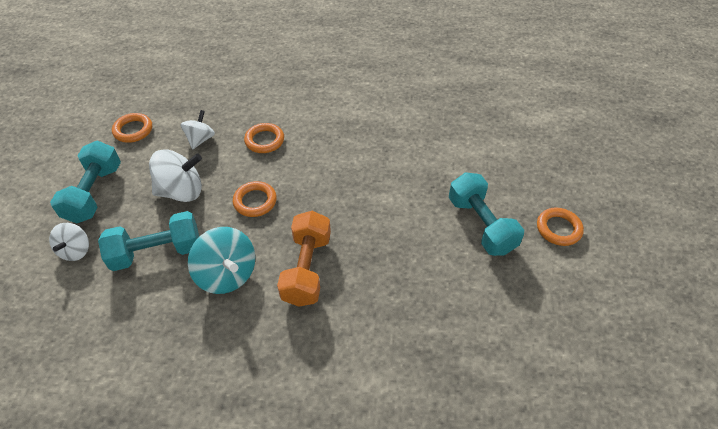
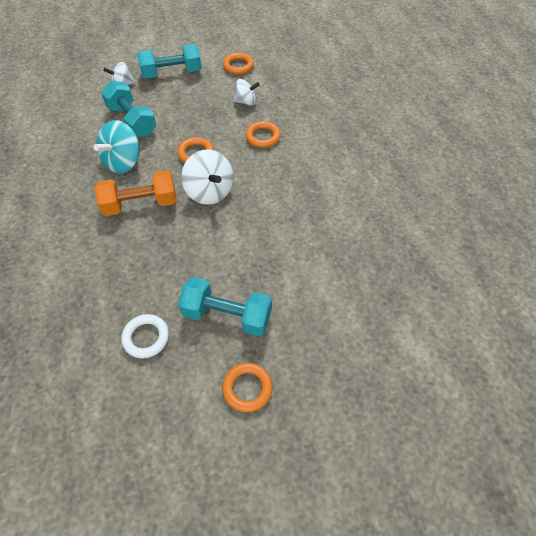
camera: 70 degrees right, 5 degrees up
(181, 191) = (190, 112): white spinning top -> white spinning top (210, 192)
(481, 225) = (227, 315): turquoise dumbbell -> turquoise dumbbell turned 60 degrees clockwise
(489, 296) = (146, 337): none -> white ring

